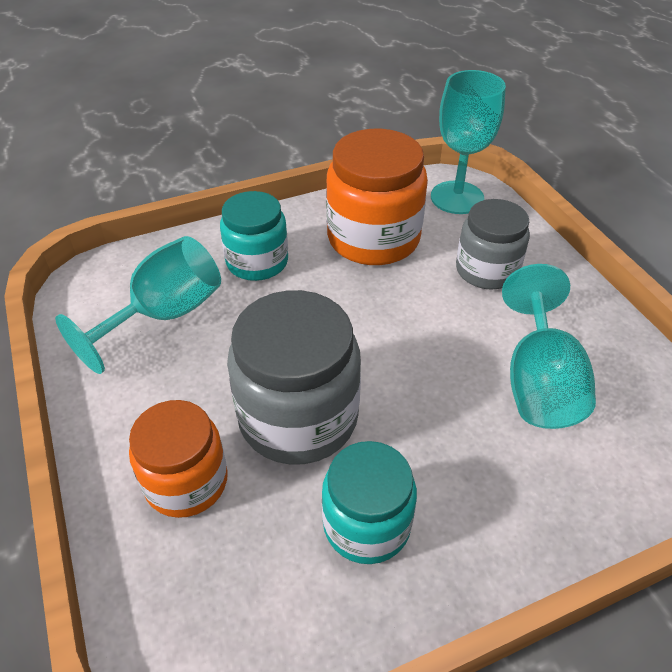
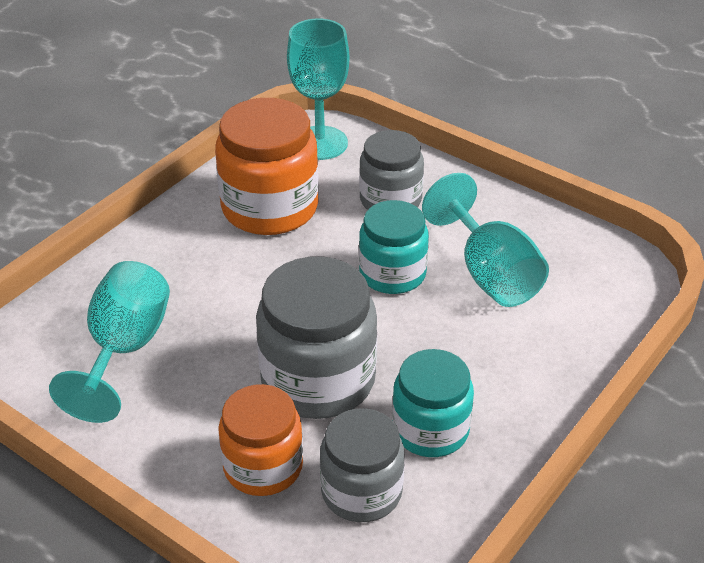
camera: 30 degrees left, 5 degrees down
(252, 558) = (361, 491): none -> grey jar
(257, 262) = (175, 269): turquoise jar -> turquoise jar (392, 274)

